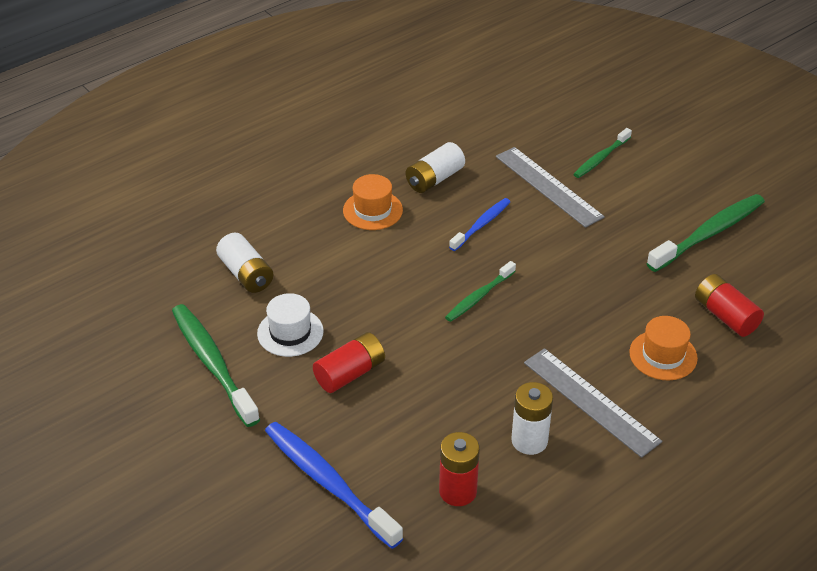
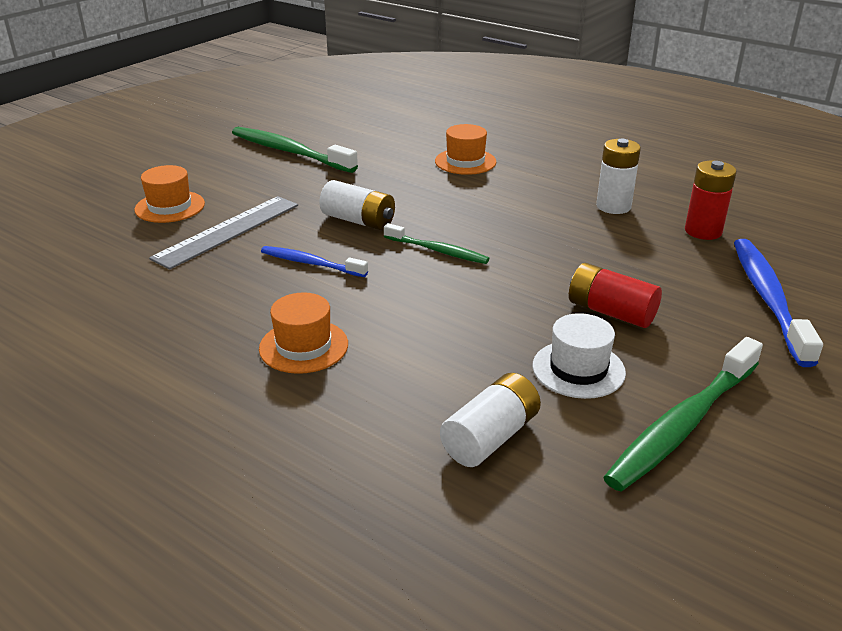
camera: 105 degrees left, 10 degrees down
(328, 483) = (768, 298): blue toothbrush -> blue toothbrush turned 150 degrees clockwise
(434, 179) = (223, 307): white battery -> white battery (358, 220)
(591, 401) = (543, 185): grey ruler -> none
(601, 158) = (170, 207): green toothbrush -> orange hat
(725, 316) = (400, 142): red battery -> none

